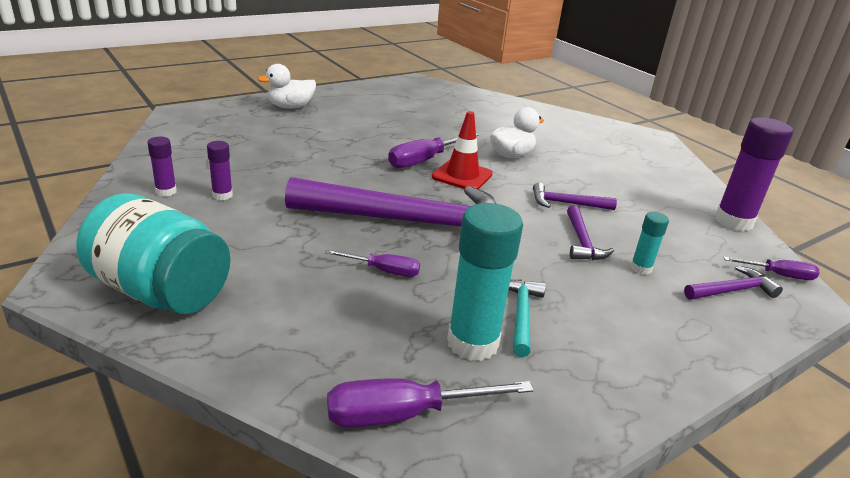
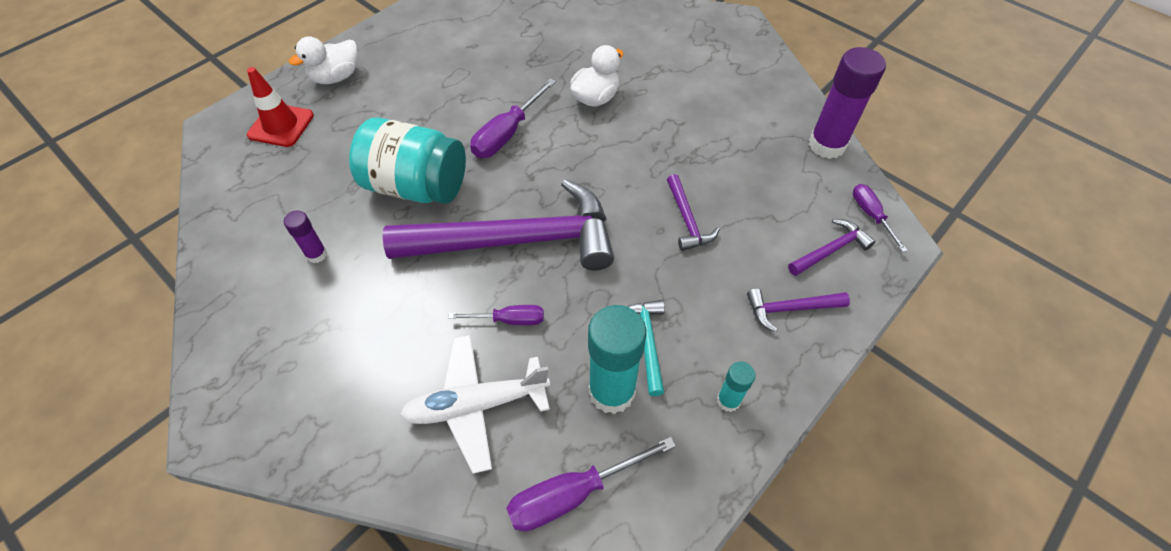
camera: 10 degrees left, 25 degrees up
(161, 291) = (310, 412): turquoise jar -> turquoise jar (416, 186)
(166, 191) = (256, 266): purple glue stick -> none
(326, 322) = (476, 405): none -> white plane
(462, 176) = (552, 149): red traffic cone -> red traffic cone (281, 125)
(566, 203) = (664, 164): purple hammer -> purple hammer (790, 309)
(641, 268) = (746, 243): turquoise glue stick -> turquoise glue stick (728, 400)
(778, 275) = (871, 215): purple screwdriver -> purple screwdriver turned 105 degrees counterclockwise

